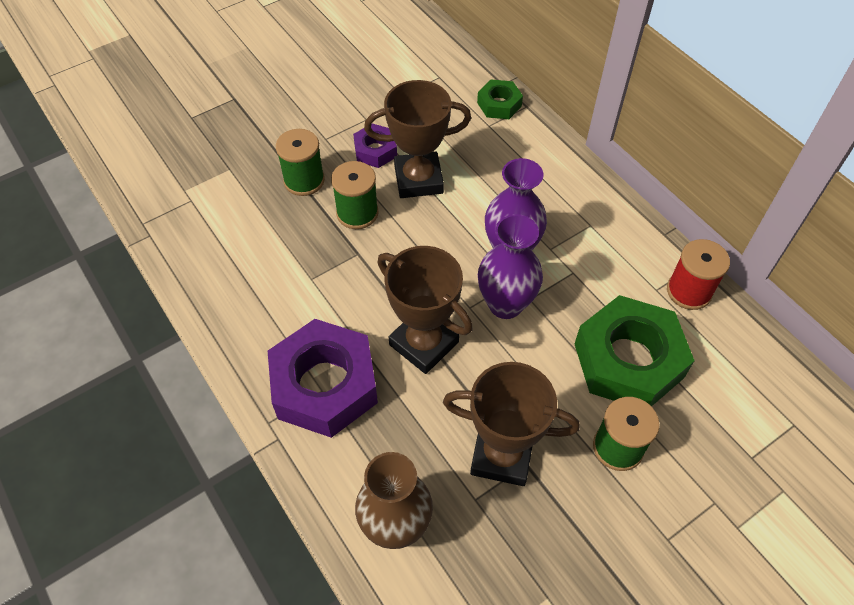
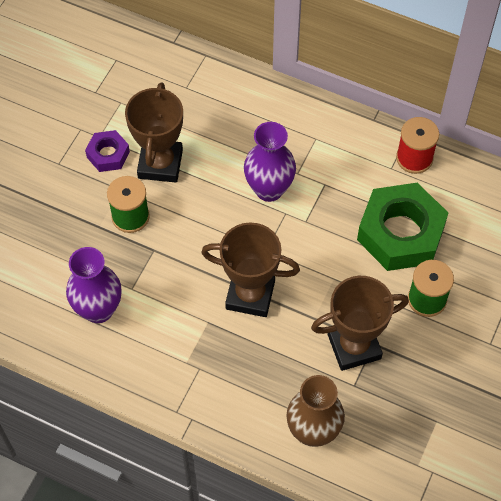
camera: 30 degrees left, 5 degrees up
(304, 180) = (67, 210): green spool -> none
(324, 385) = (199, 363): purple nut -> none
(418, 180) = (160, 164): brown trophy -> brown trophy turned 45 degrees counterclockwise
(499, 104) = (182, 64): green nut -> none
(505, 304) = (291, 234): purple vase -> purple vase (98, 309)

